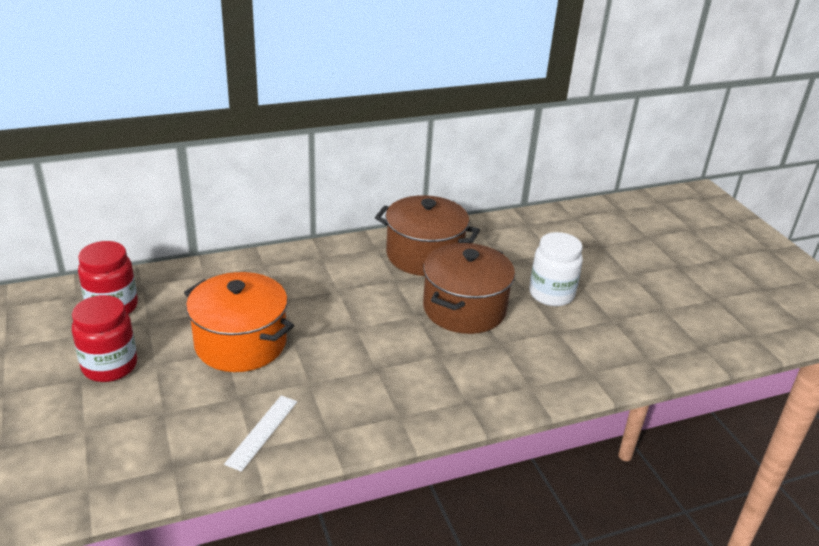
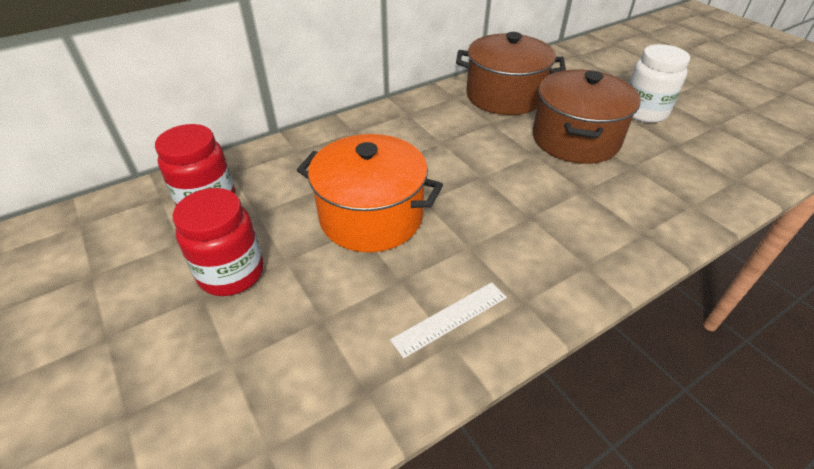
camera: 10 degrees left, 10 degrees up
(262, 432) = (450, 318): white ruler -> white ruler turned 45 degrees clockwise

